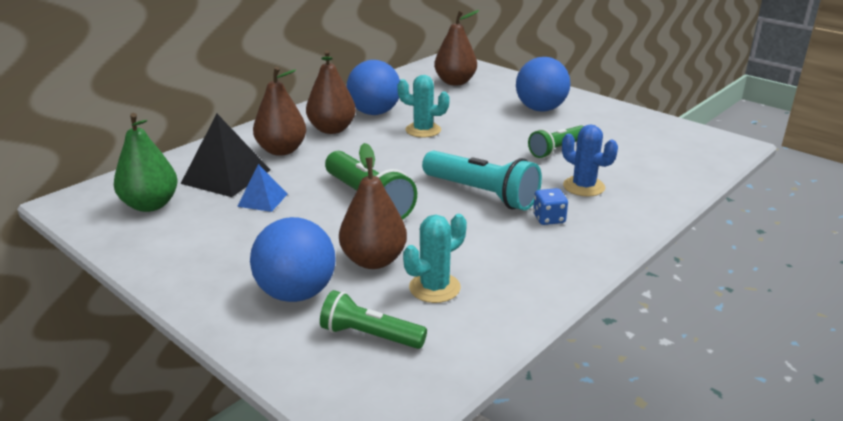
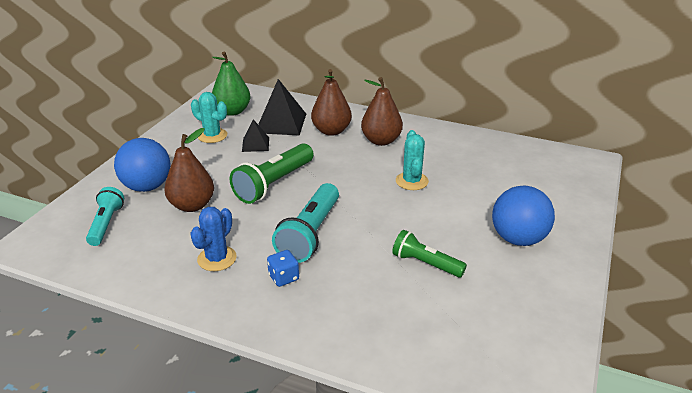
camera: 70 degrees right, 5 degrees up
(262, 200) = (255, 144): blue pyramid -> black pyramid
(370, 336) = (106, 224): green flashlight -> turquoise flashlight
(374, 112) = (428, 151): blue ball -> none
(434, 288) = (164, 238): turquoise cactus -> turquoise cactus (212, 136)
(455, 82) = (537, 176): brown pear -> none
(584, 187) = (355, 291): blue cactus -> blue cactus (217, 259)

